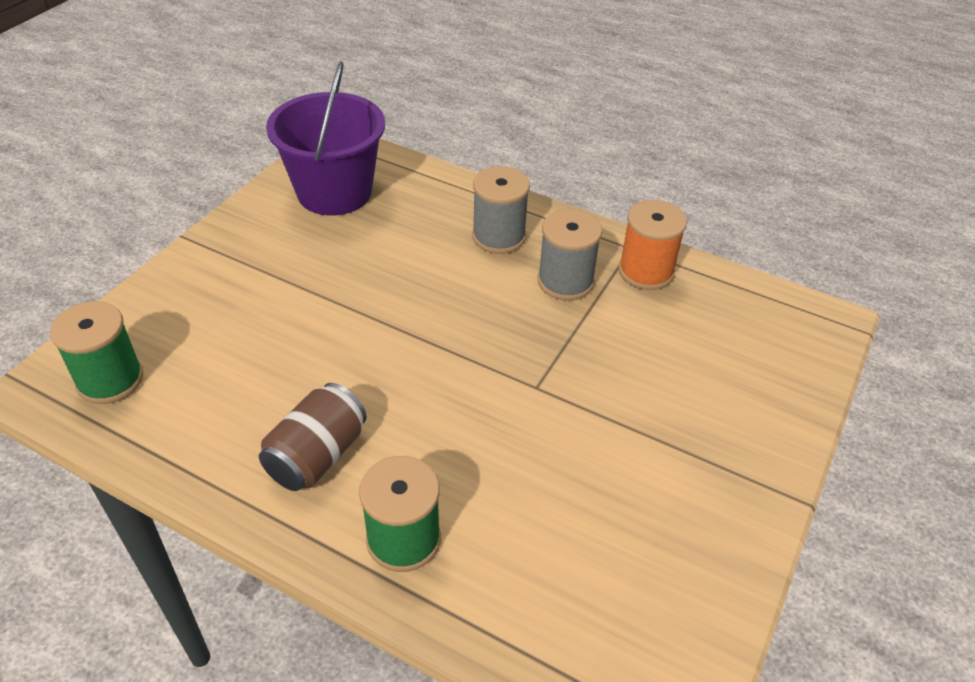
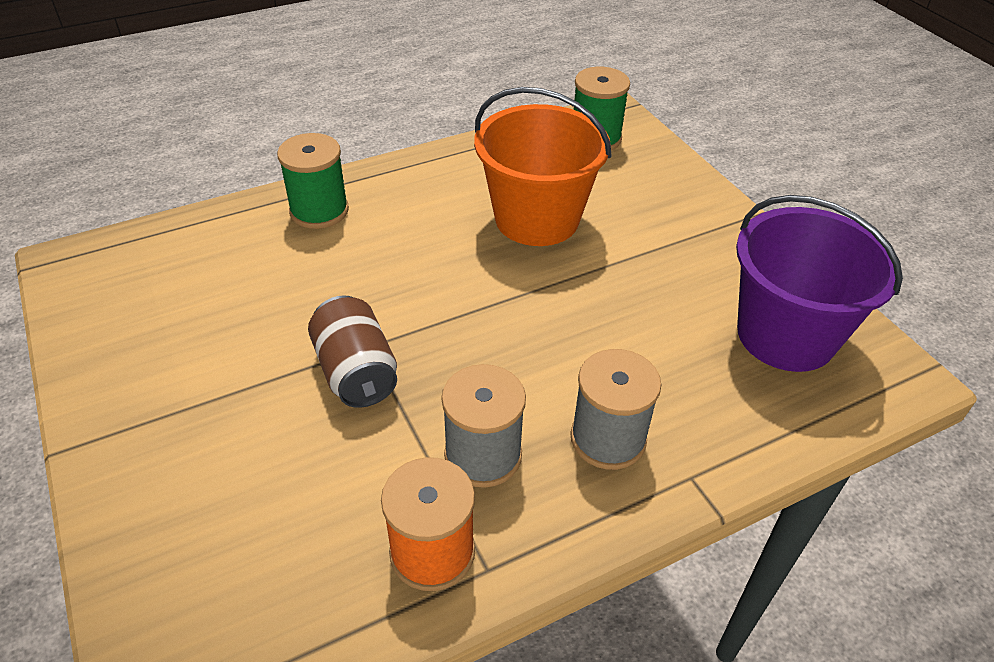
camera: 125 degrees right, 0 degrees up
(290, 363) = (537, 218): none -> orange bucket
(317, 456) = (430, 200): brown can -> brown can (356, 372)

